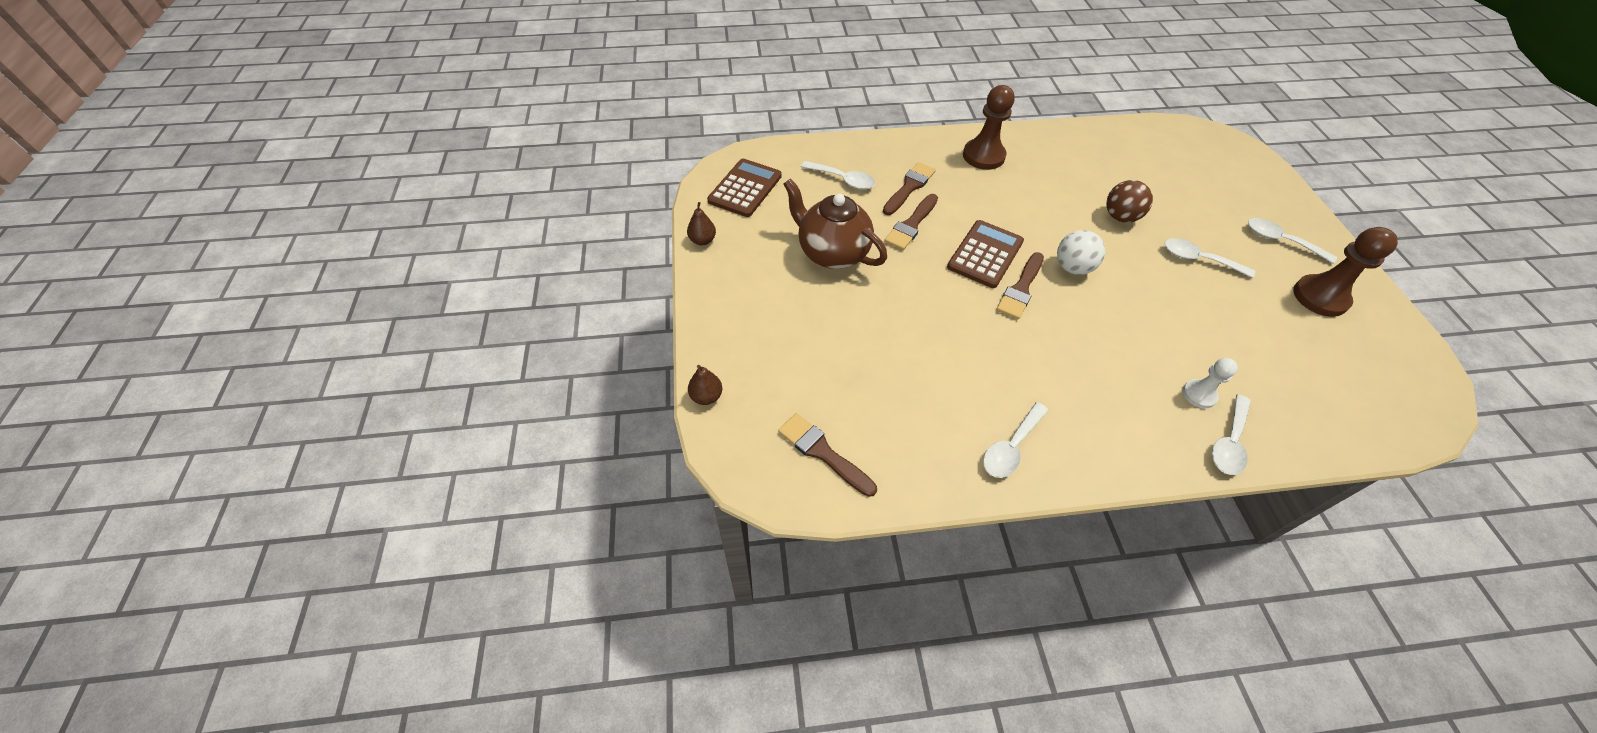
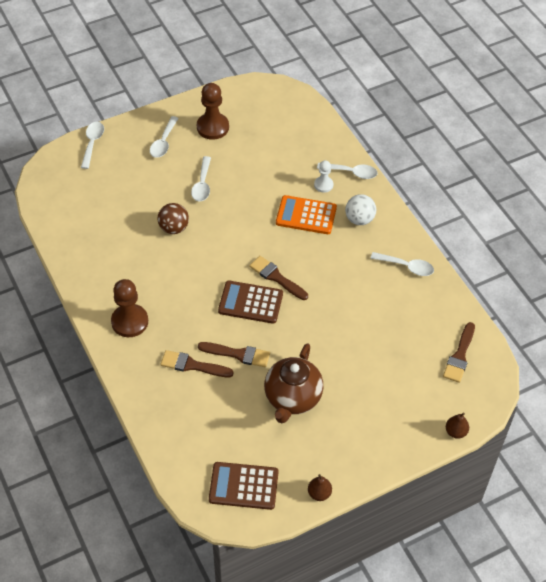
camera: 110 degrees left, 0 degrees up
(843, 180) = (202, 415): white spoon -> white spoon (92, 143)
(1021, 289) = (276, 277): brown brush -> brown brush turned 150 degrees counterclockwise
(1072, 268) = (241, 251): white ball -> white ball (359, 219)
(1133, 353) = (306, 215): none -> orange calculator

